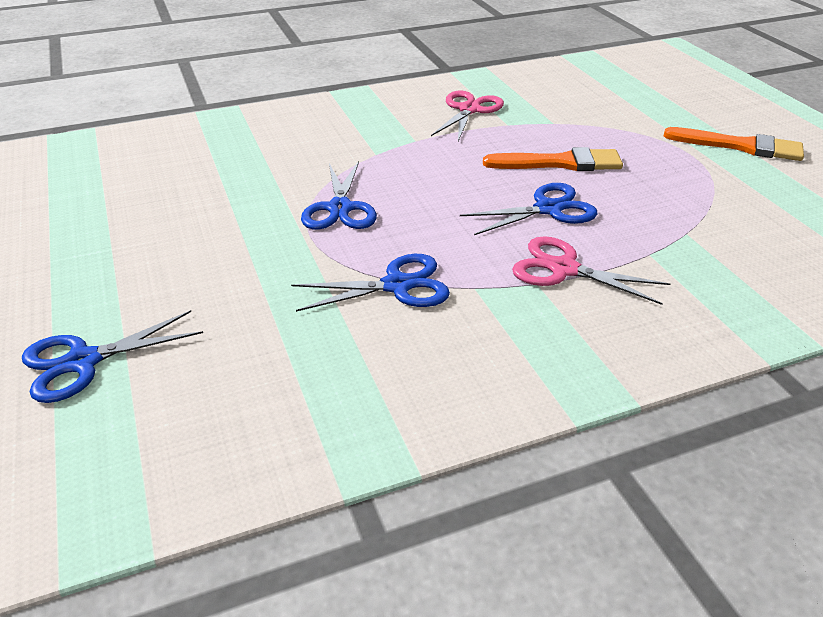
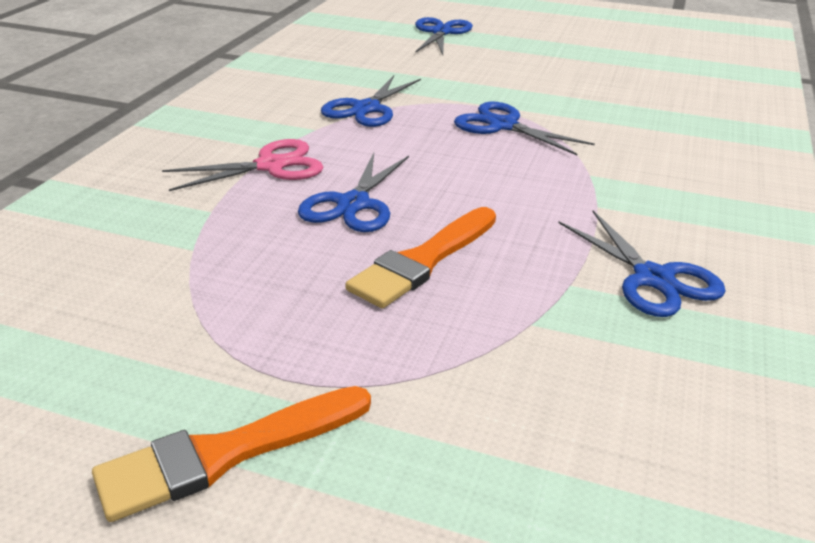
camera: 130 degrees right, 5 degrees down
(469, 110) = (653, 278): pink scissors -> blue scissors

